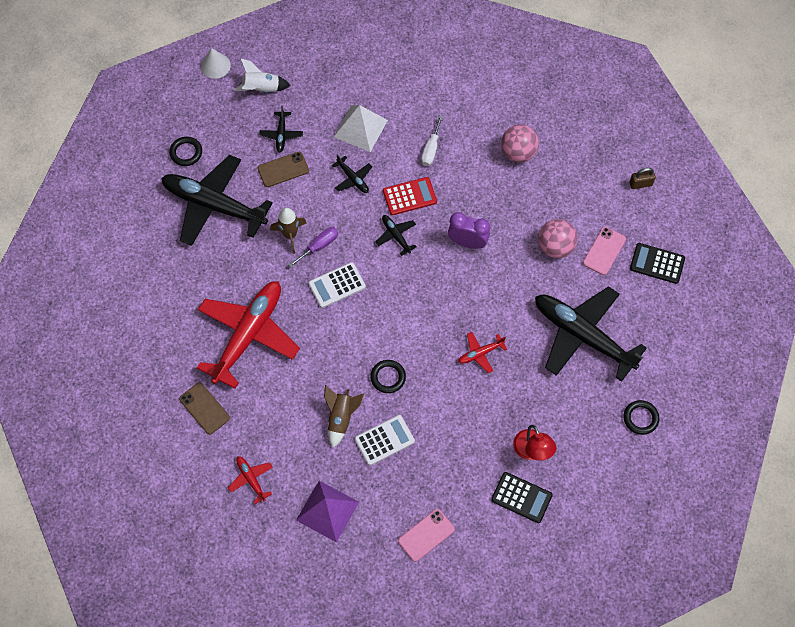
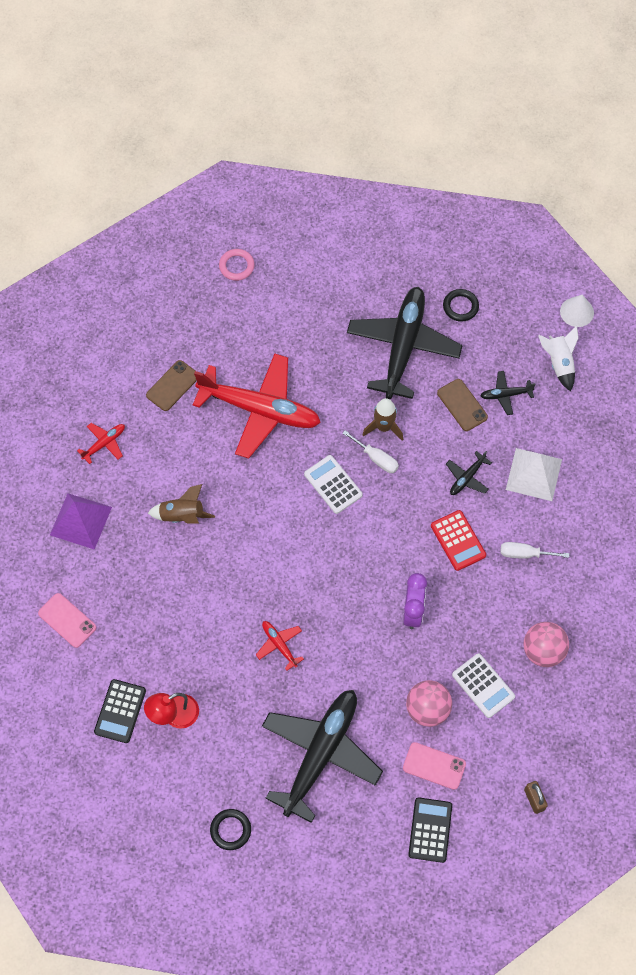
camera: 80 degrees right, 0 degrees up
(90, 332) = (236, 266): none -> pink ring
(319, 246) = (376, 458): purple screwdriver -> white screwdriver
(384, 440) = (164, 562): white calculator -> white calculator (483, 686)
(388, 377) = (235, 554): black ring -> none
(396, 236) = (405, 534): black plane -> none

